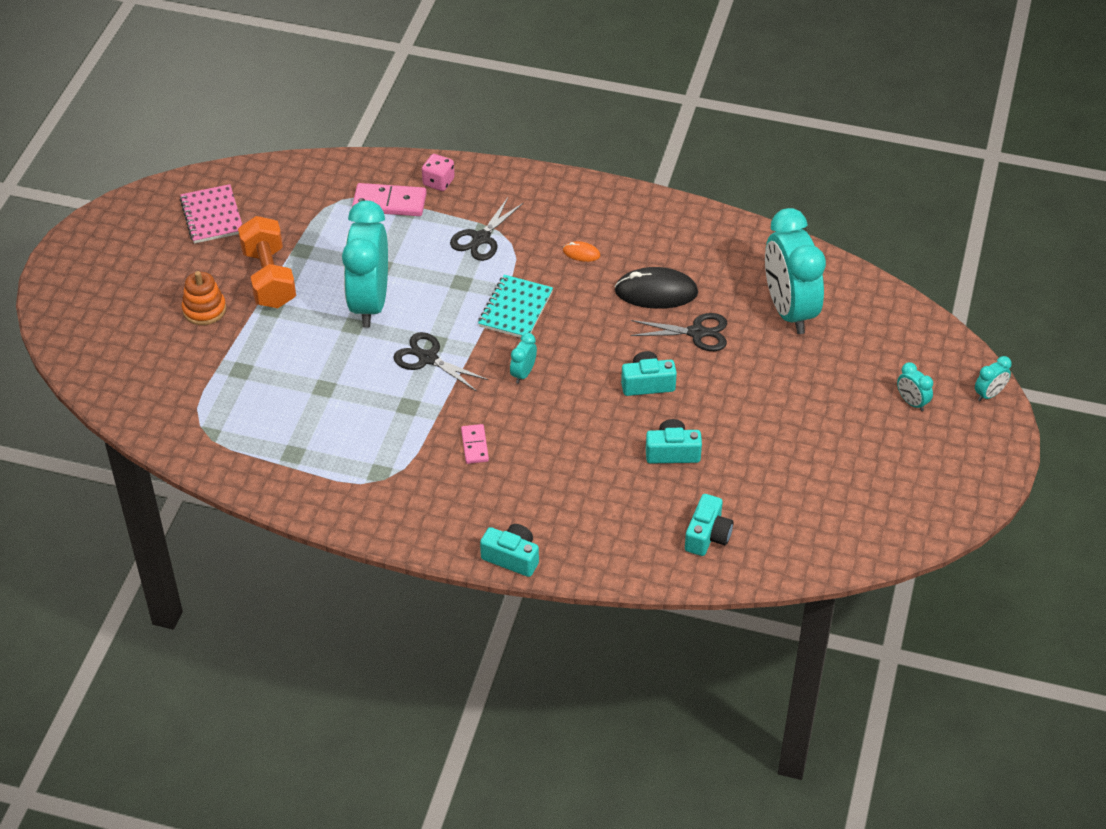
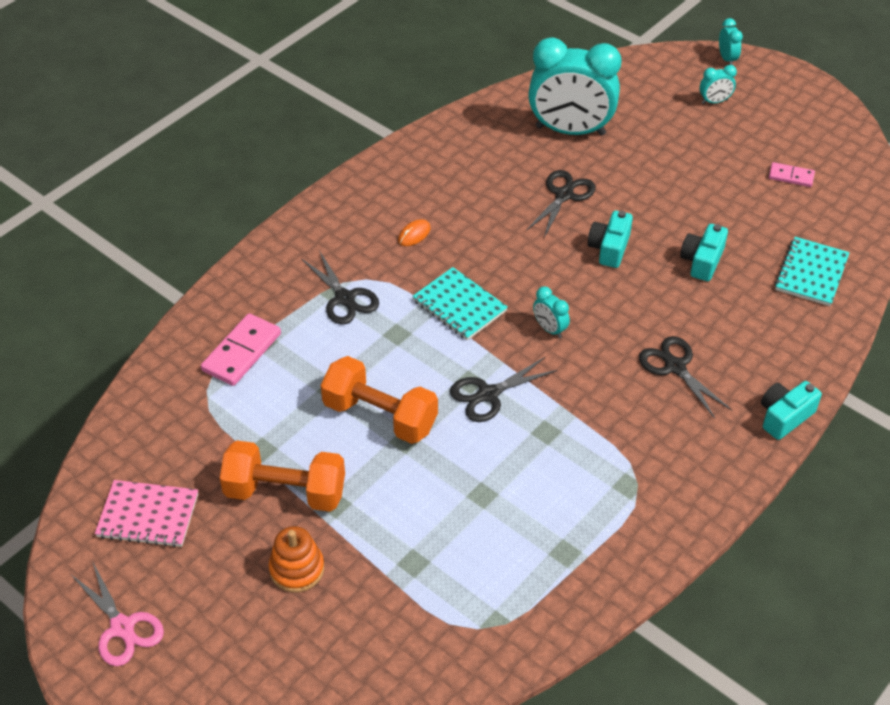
camera: 65 degrees left, 0 degrees up
(116, 242) = (122, 627): none -> pink scissors
(370, 303) = (380, 416): turquoise clock -> orange dumbbell
(438, 182) = (240, 304): pink dice -> none
(475, 445) = (626, 397): pink domino -> pink domino (791, 176)
(528, 468) = (675, 367): none -> black scissors
(656, 292) = (497, 203): black mouse -> none
(707, 535) = (811, 273): turquoise camera -> turquoise notebook

